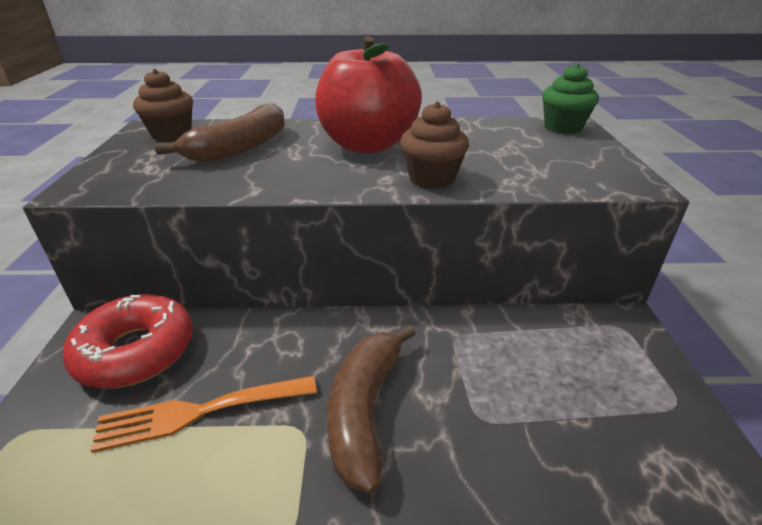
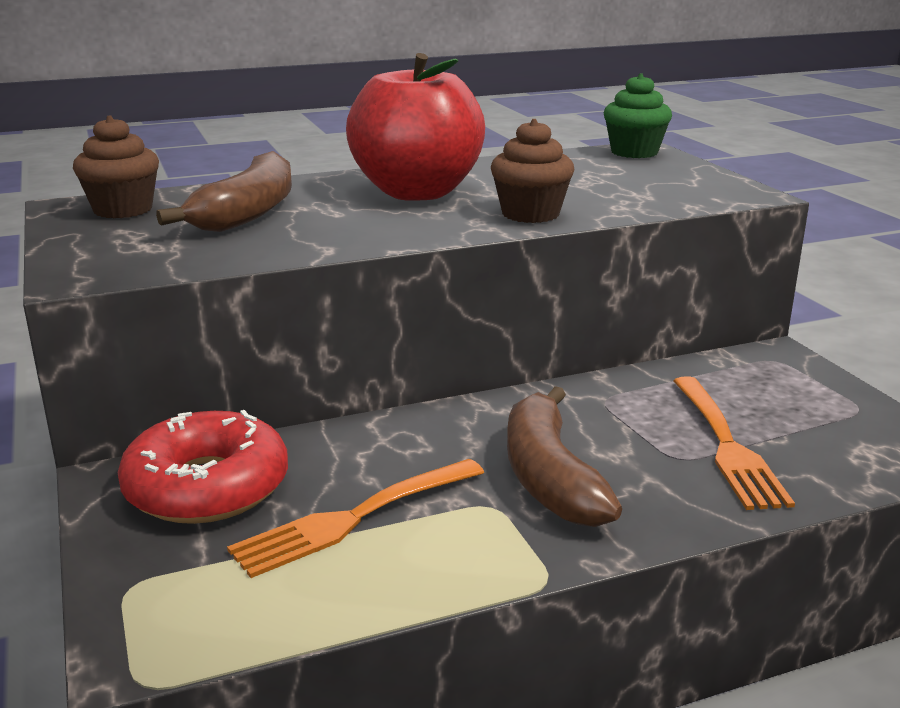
camera: 20 degrees left, 10 degrees down
(530, 416) = (726, 445): none -> orange fork

